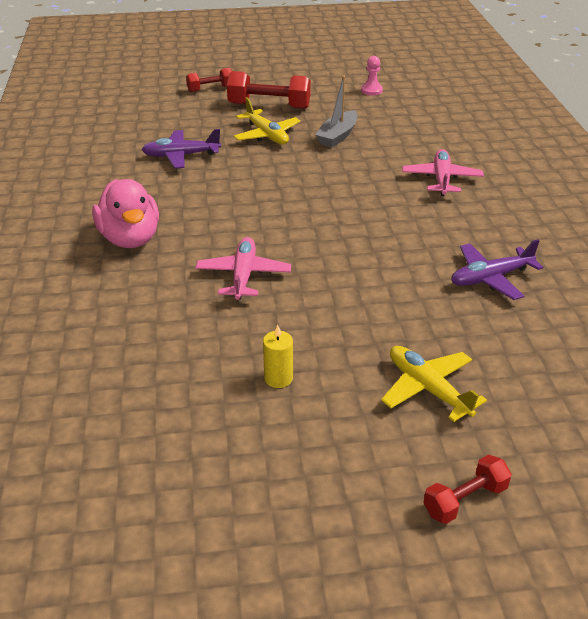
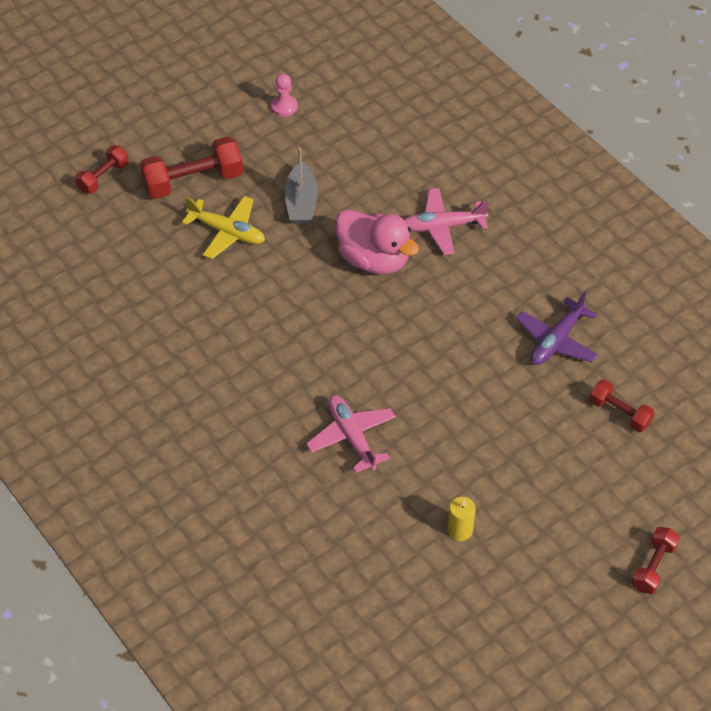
camera: 30 degrees left, 15 degrees up
(130, 238) = (213, 441): pink duck -> pink duck (374, 259)
(181, 156) = (164, 304): purple plane -> none
(427, 388) = (574, 483): yellow plane -> none
(441, 179) = (442, 226): pink plane -> pink plane turned 75 degrees counterclockwise
(519, 351) = (619, 413): none -> red dumbbell

